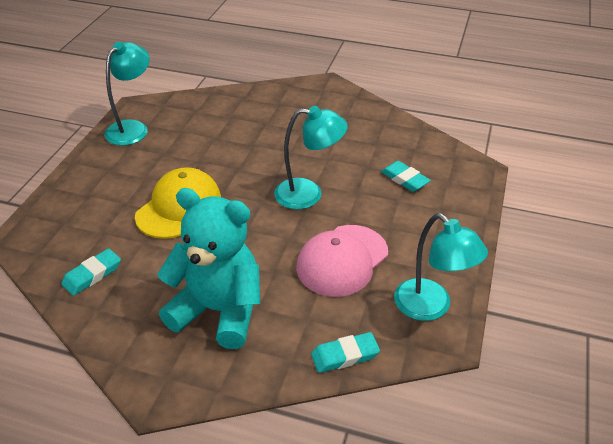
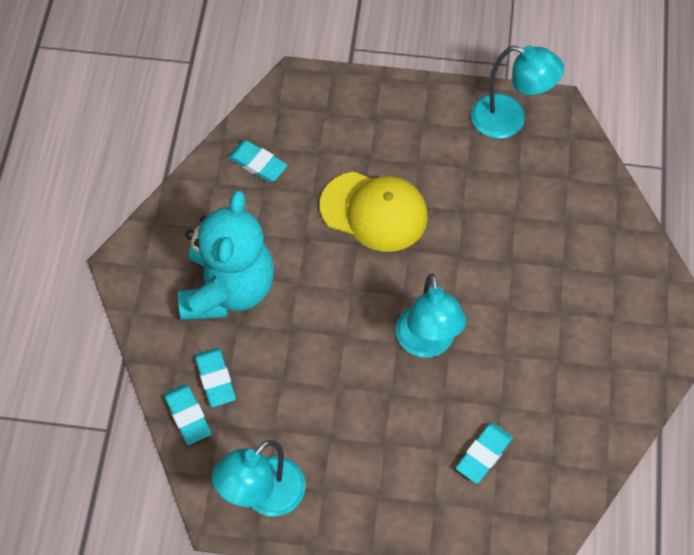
camera: 80 degrees right, 20 degrees up
(310, 330) = (215, 379): none -> turquoise eraser
(342, 260) = (320, 396): pink cap -> none

